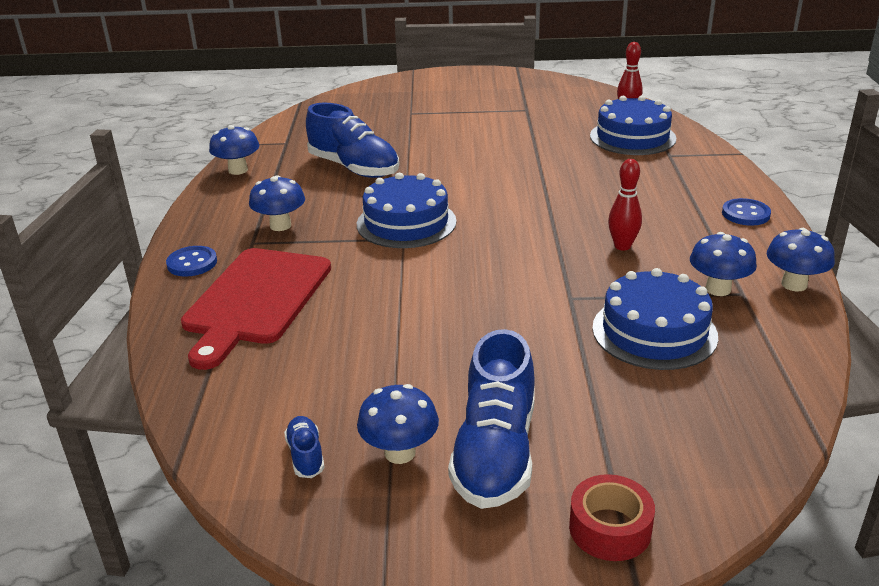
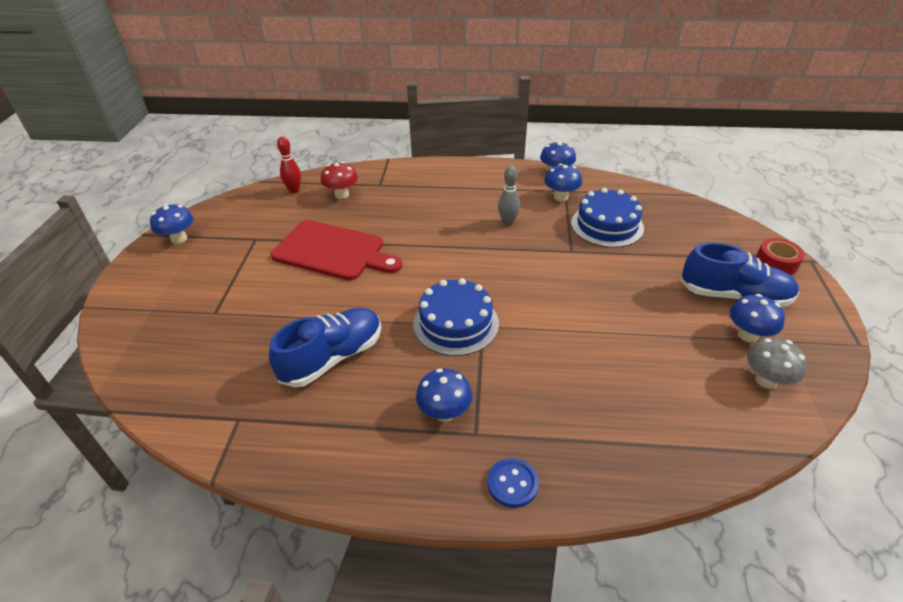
camera: 85 degrees left, 10 degrees up
(238, 170) = (297, 463): blue mushroom -> blue mushroom (179, 239)
(255, 300) = (580, 423): red cutting board -> red cutting board (333, 251)
(306, 455) = (766, 380): blue shoe -> grey mushroom
(622, 246) = (508, 222): red bowling pin -> grey bowling pin
(632, 137) = (342, 195): blue cake -> red mushroom
(745, 214) = (473, 172): blue button -> none

